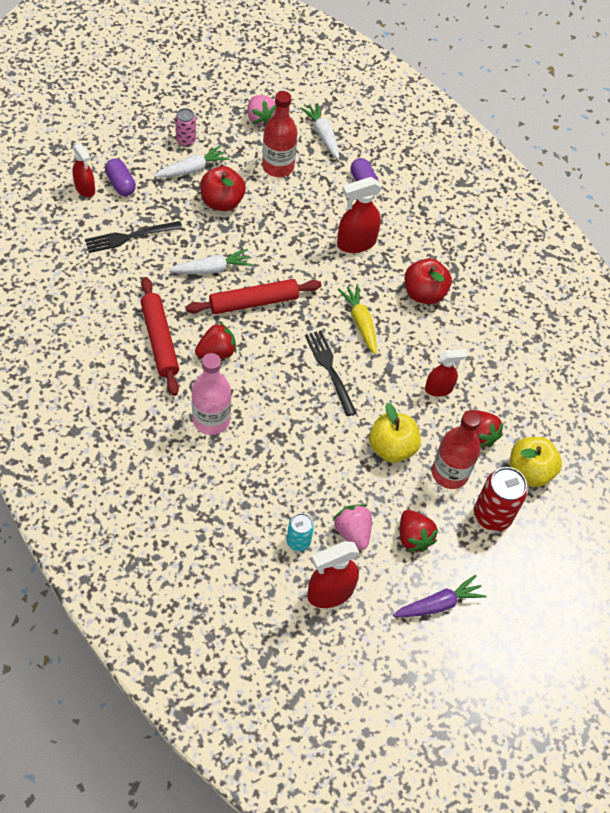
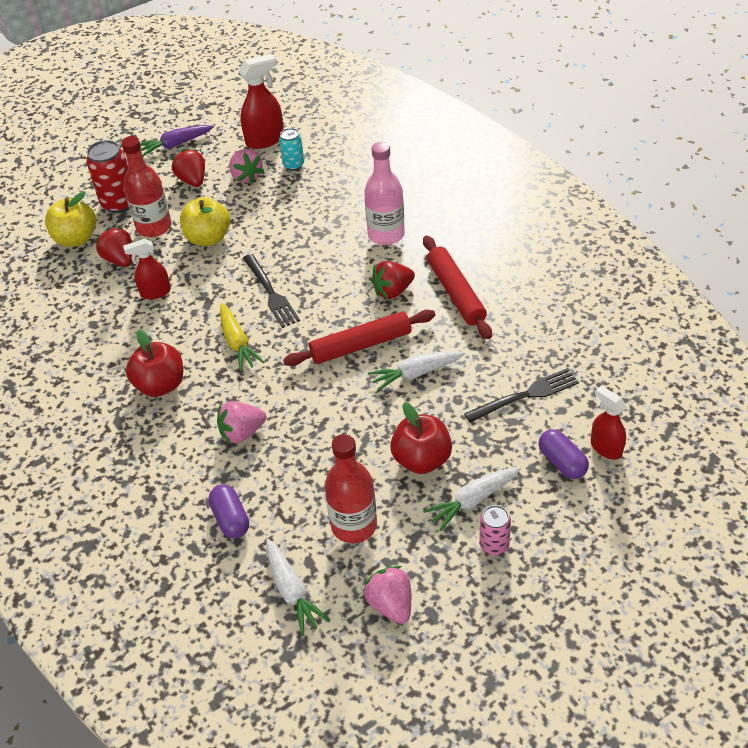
camera: 175 degrees left, 10 degrees down
(356, 243) = (242, 432): red spray bottle -> pink strawberry

